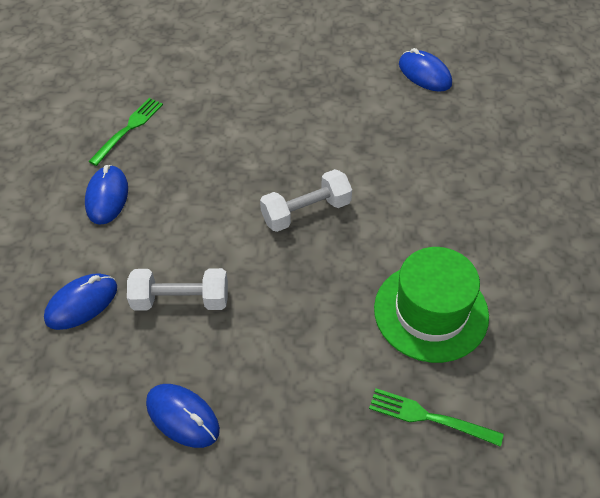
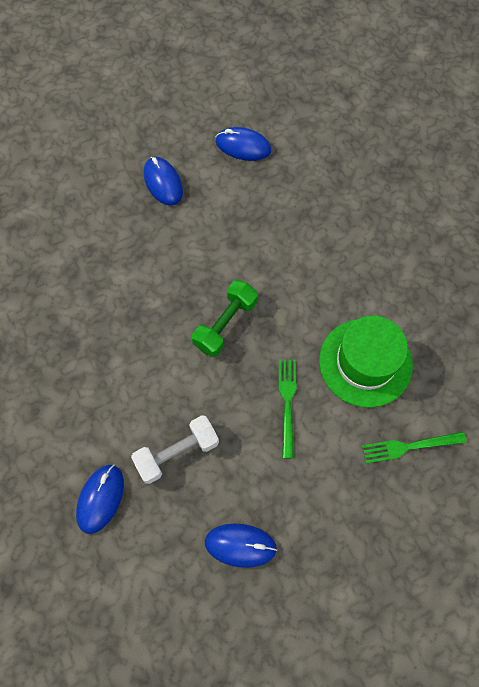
camera: 30 degrees left, 15 degrees up
(107, 197) = (55, 394): blue mouse -> blue mouse (163, 183)
(128, 129) = (28, 319): green fork -> green fork (287, 403)
(306, 211) = (225, 324): white dumbbell -> green dumbbell

